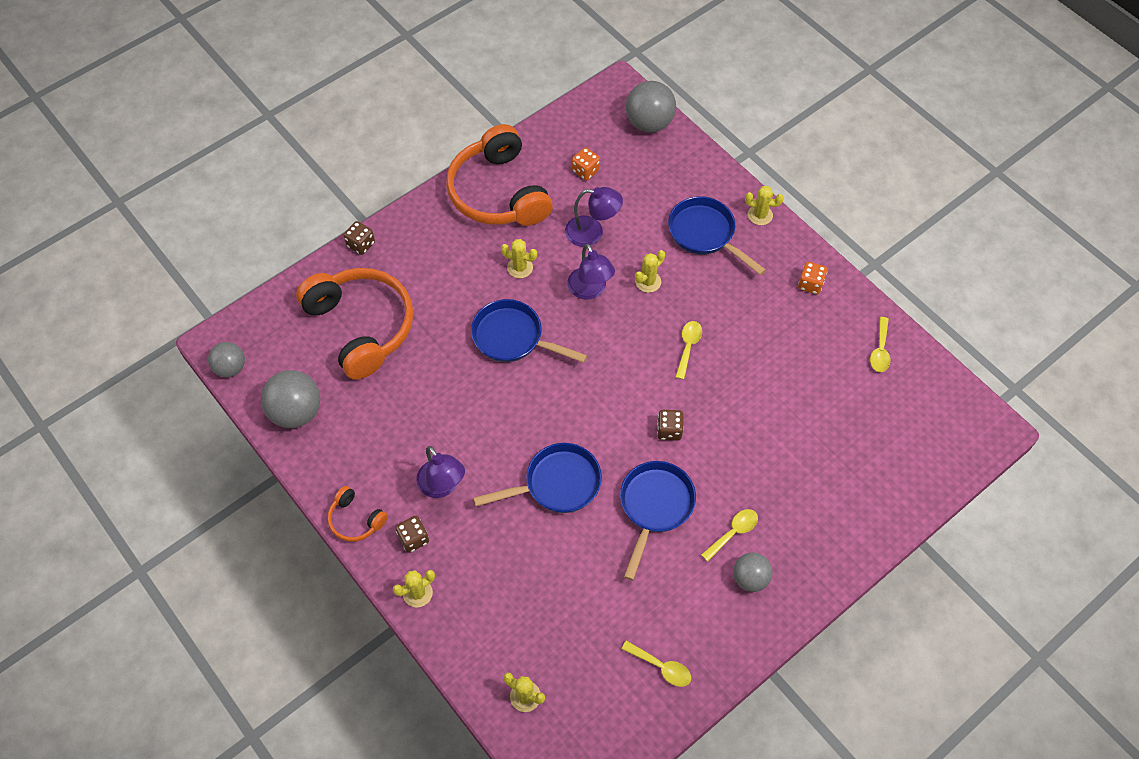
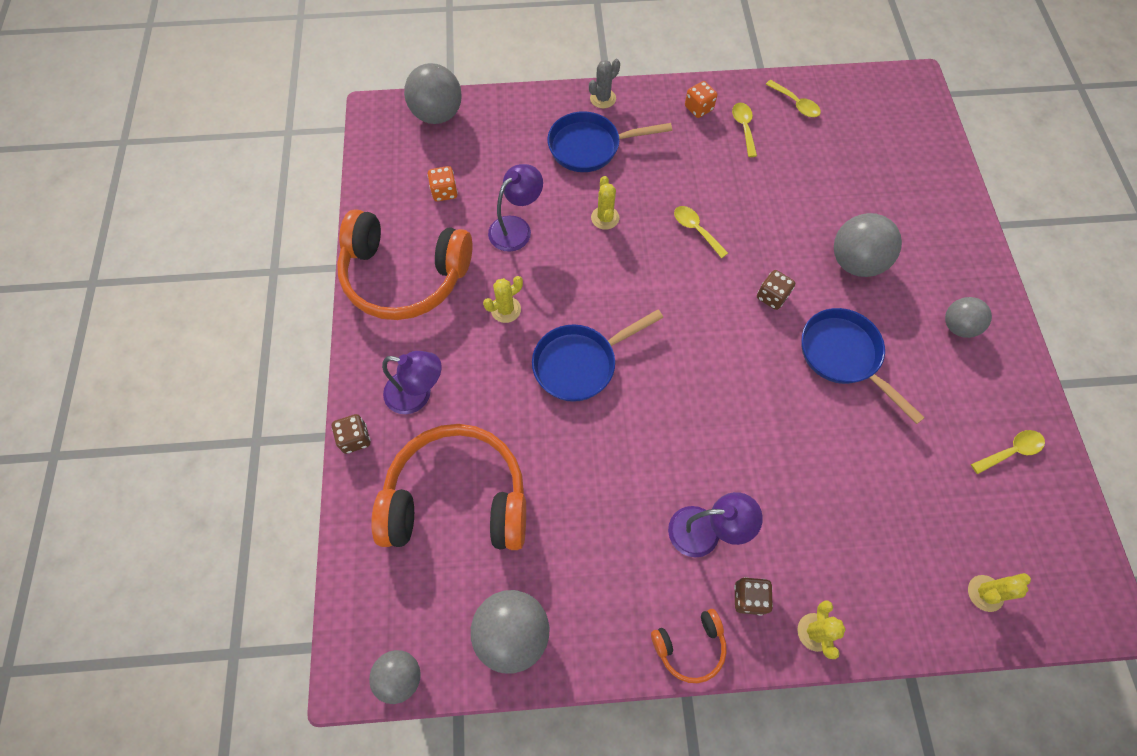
camera: 55 degrees left, 5 degrees up
(556, 484) = (769, 423): blue pan -> none
(590, 290) = (578, 268): purple lamp -> purple lamp (417, 394)
(733, 533) = (905, 312): yellow spoon -> yellow spoon (744, 128)
(751, 473) = (855, 262): none -> grey ball
(760, 215) = (603, 98): yellow cactus -> grey cactus

